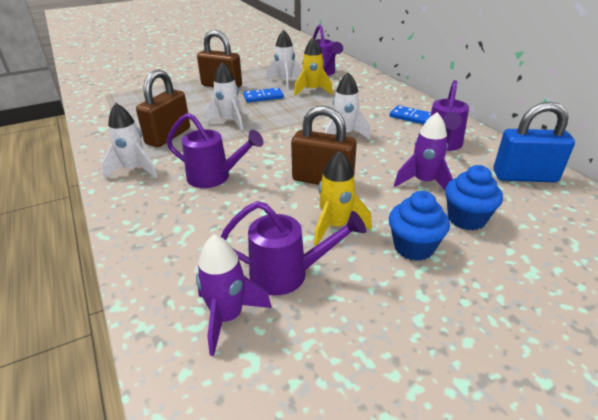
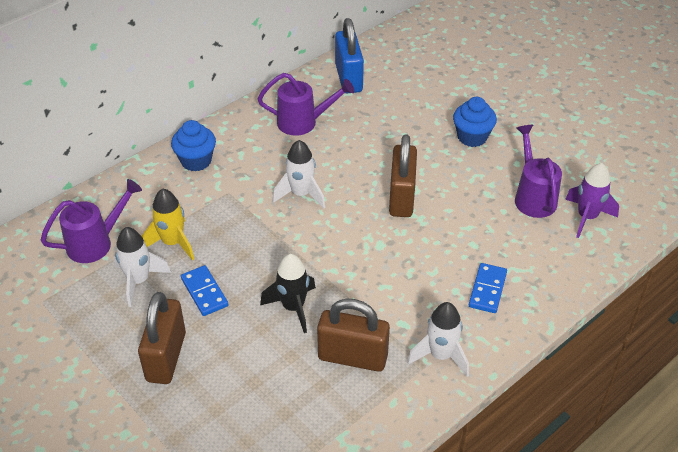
camera: 105 degrees left, 10 degrees up
(214, 177) = (428, 279): purple watering can -> none
(229, 121) = (293, 307): white rocket -> black rocket
(335, 226) = (466, 180): yellow rocket -> none
(412, 117) = (243, 145): blue domino -> blue domino (487, 290)
(423, 182) = (380, 134): purple rocket -> none
(466, 219) = (425, 111): blue cupcake -> blue cupcake (196, 161)

